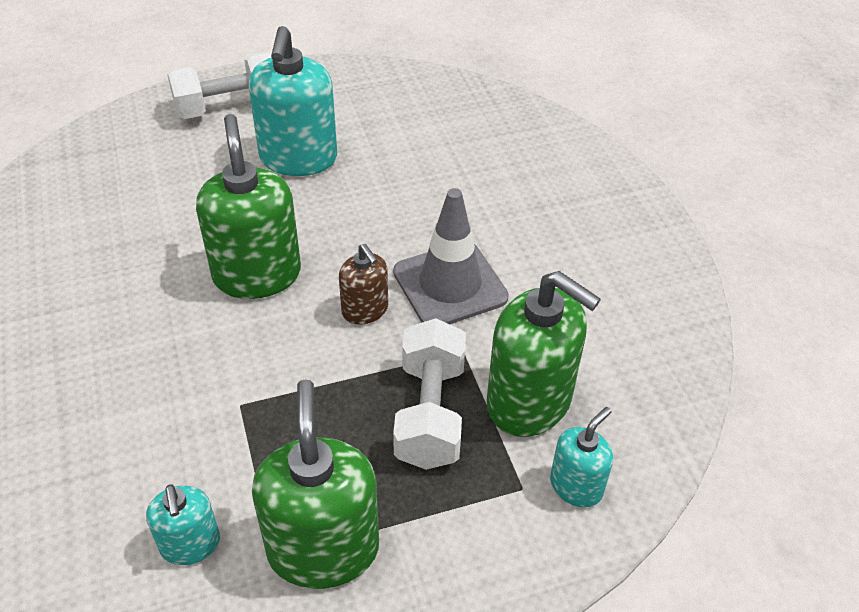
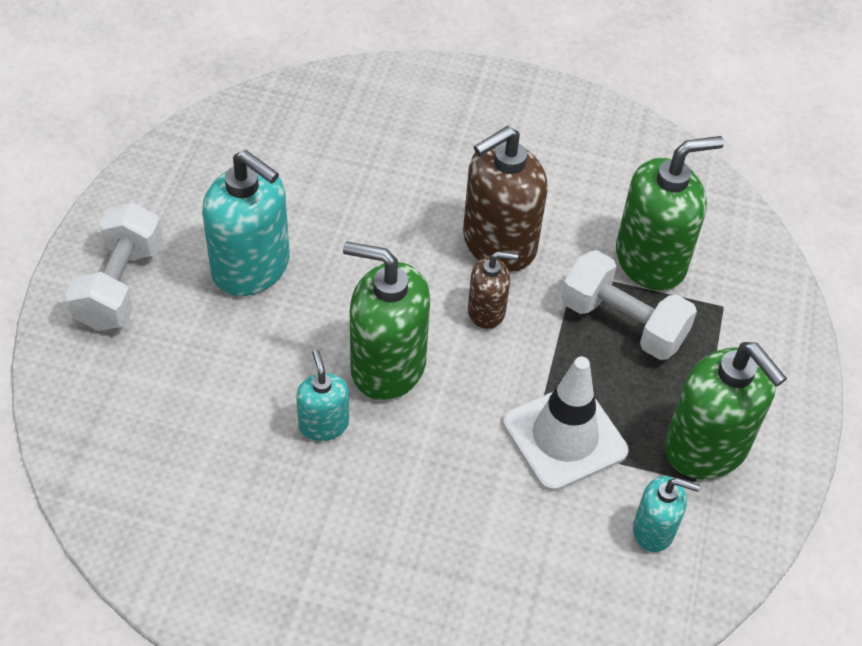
camera: 60 degrees left, 5 degrees up
(260, 426) = (564, 437): none -> white traffic cone
(323, 549) = (706, 447): green soap dispenser -> green soap dispenser turned 150 degrees counterclockwise
(450, 285) = (498, 243): grey traffic cone -> brown soap dispenser
(576, 486) = (739, 276): turquoise soap dispenser -> turquoise soap dispenser (323, 424)

